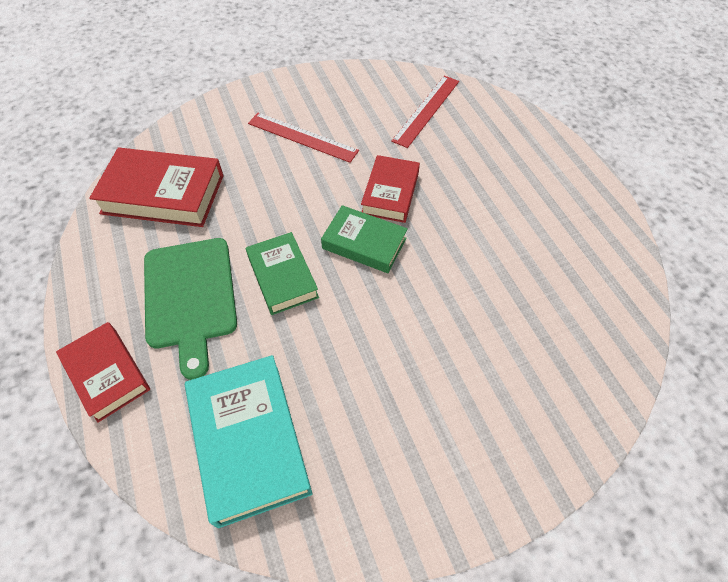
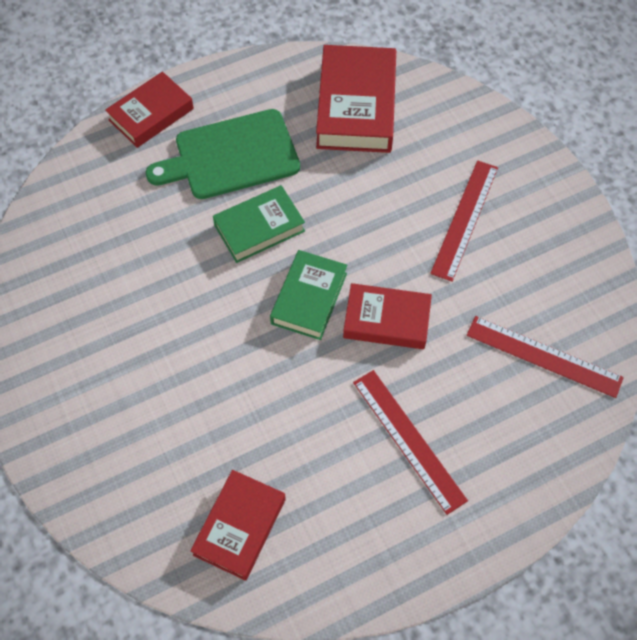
camera: 85 degrees right, 5 degrees up
(249, 441) = (90, 228): turquoise book -> none
(495, 190) = (408, 440): none -> red ruler
(581, 306) = (239, 526): none -> red book

